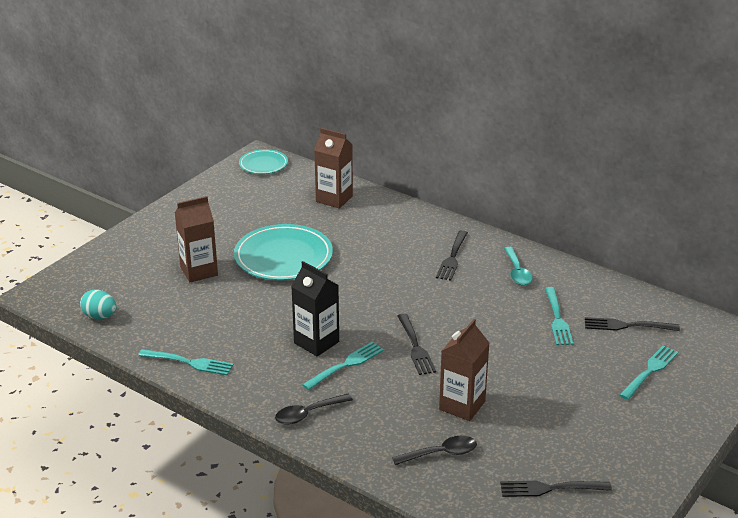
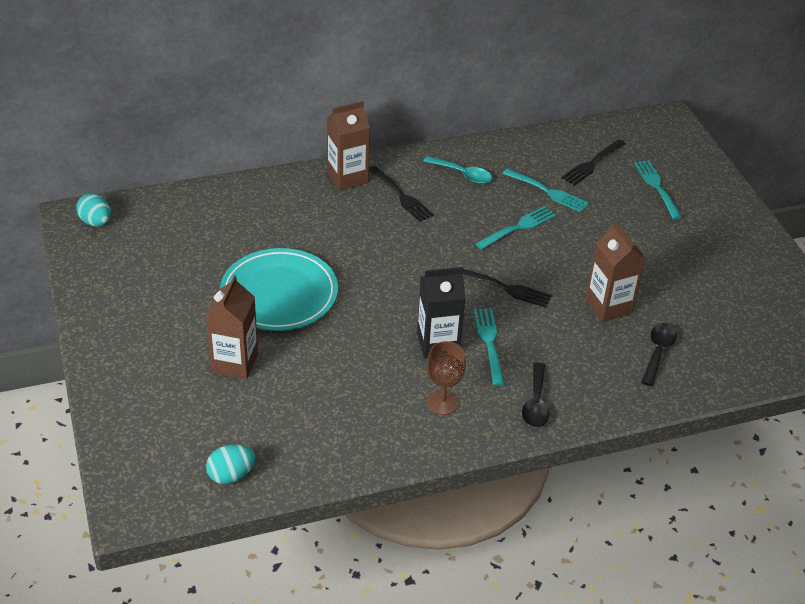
camera: 55 degrees left, 10 degrees up
(188, 362) = (381, 445): turquoise fork -> turquoise fork (518, 228)
(259, 370) = (442, 402): none -> brown goblet
(263, 164) = (96, 222): turquoise plate -> turquoise egg
(334, 199) = (221, 211): brown carton -> brown carton (347, 177)
(551, 488) = (747, 317): black fork -> none

